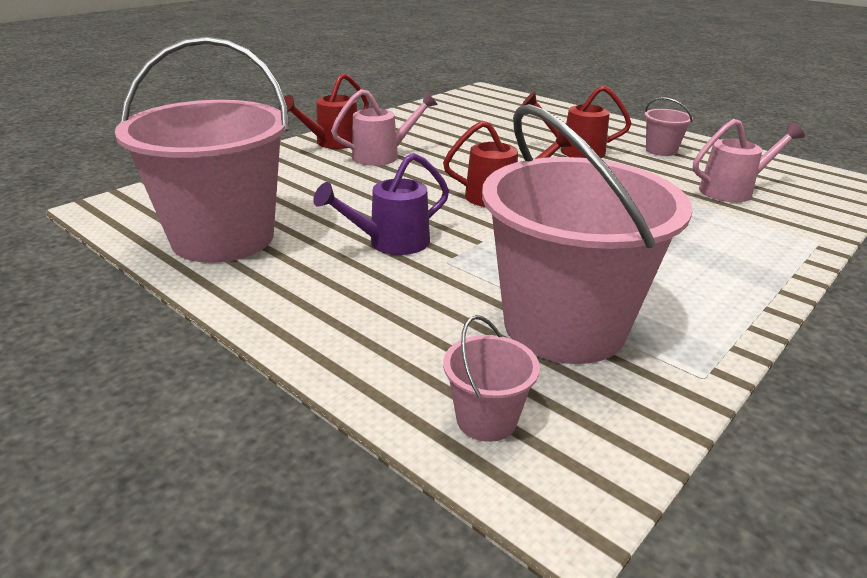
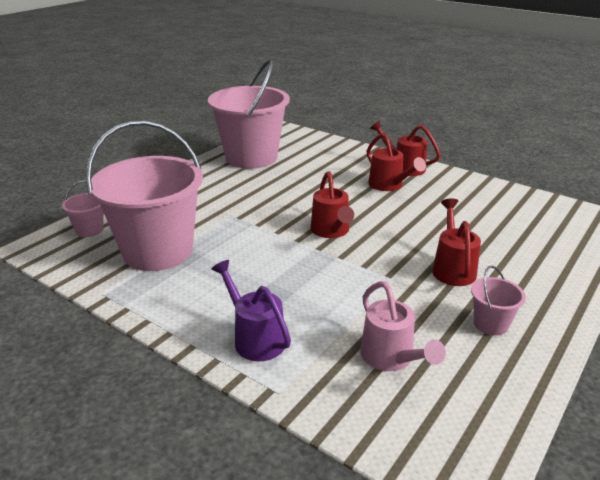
camera: 85 degrees right, 0 degrees up
(382, 156) = (389, 185): pink watering can -> red watering can
(391, 243) = (251, 198): purple watering can -> purple watering can (255, 338)

